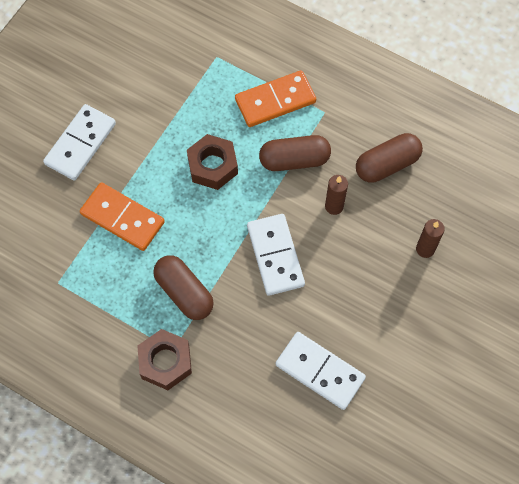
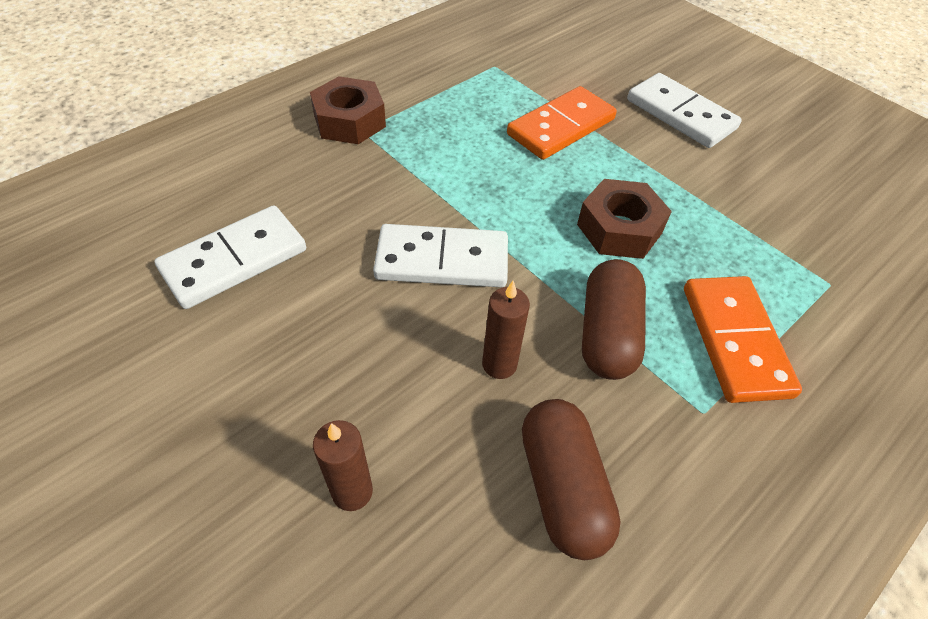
camera: 105 degrees right, 15 degrees down
(184, 292) = (431, 156): brown capsule -> none

